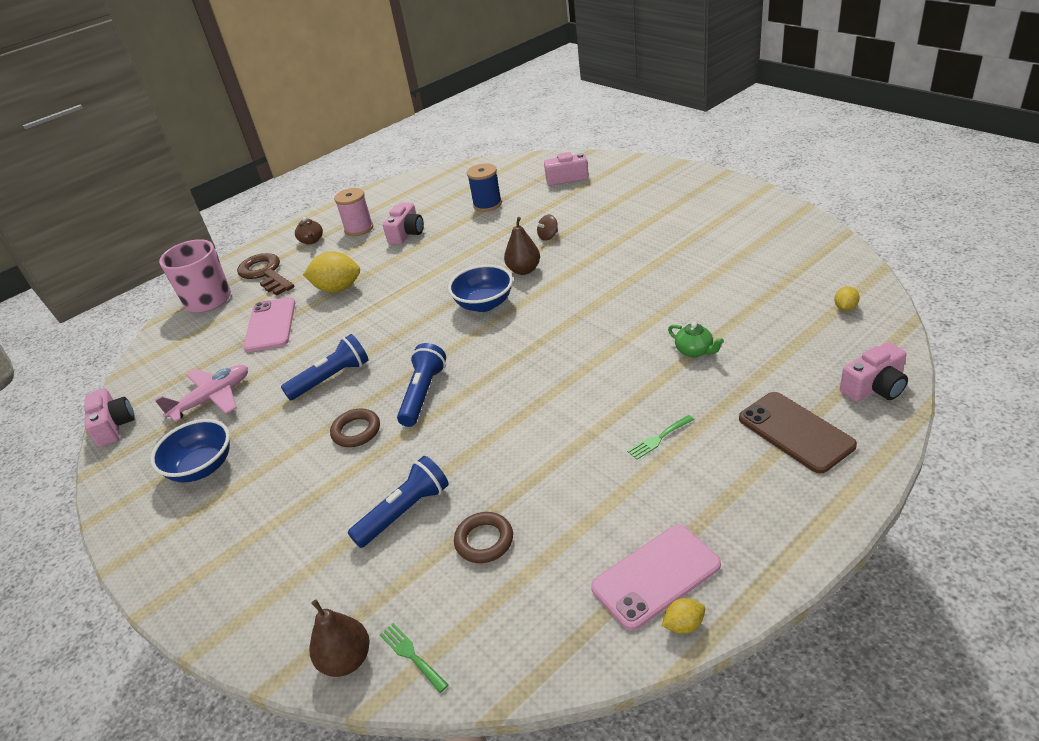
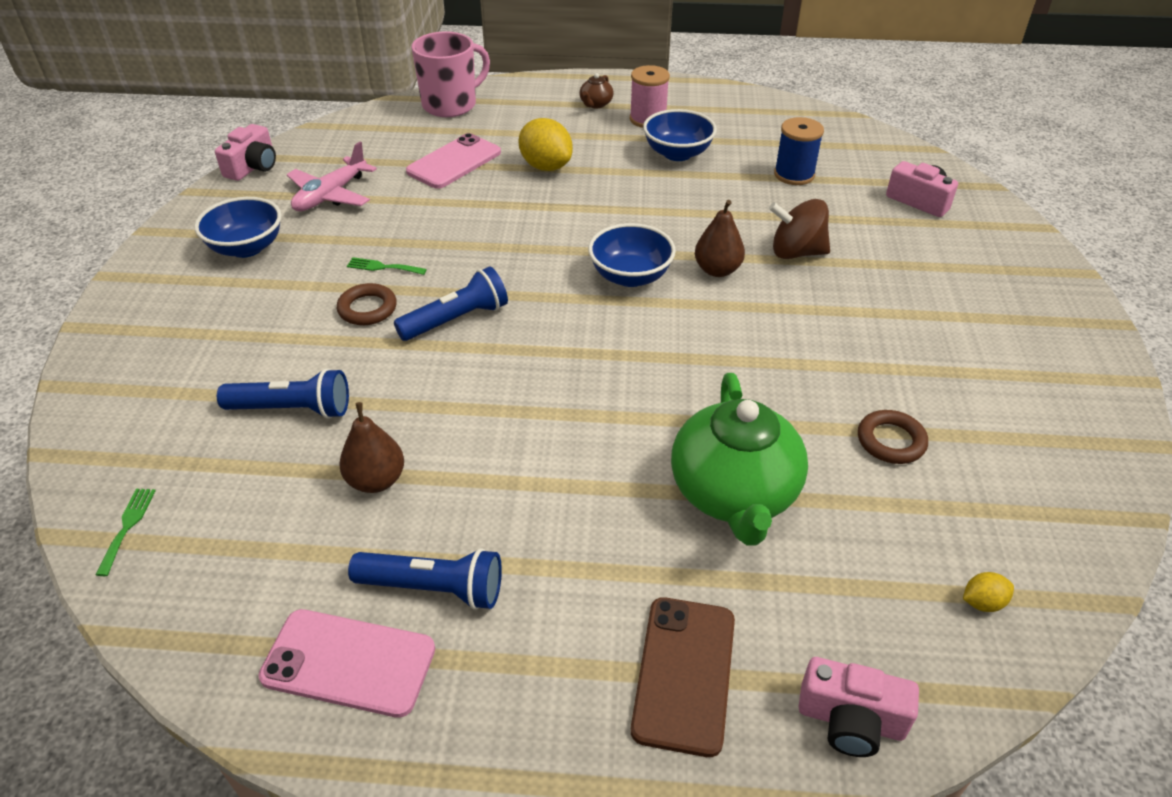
camera: 40 degrees right, 5 degrees up
(212, 398) = (331, 195): pink plane -> pink plane turned 120 degrees clockwise
(265, 273) = (518, 111): brown key -> none
(331, 378) = (421, 246): blue flashlight -> blue flashlight (433, 588)
(346, 659) = (97, 485): brown pear -> brown pear (376, 480)
(407, 234) = (677, 153): pink camera -> blue bowl
(484, 540) = (298, 490): brown ring -> brown ring (891, 441)
(548, 236) = (796, 252): brown spinning top -> brown spinning top, size x1.86
(658, 438) = (556, 545): green fork -> green fork (383, 267)
(683, 625) = (297, 728): yellow lemon -> none
(694, 351) = (734, 493): green teapot -> green teapot, size x2.39

